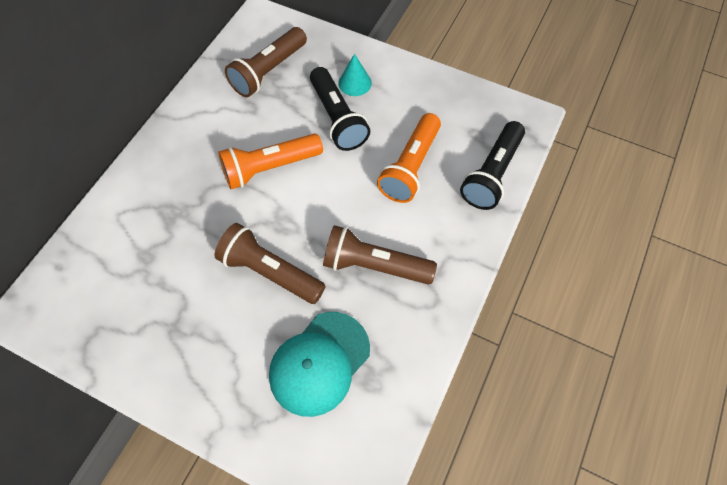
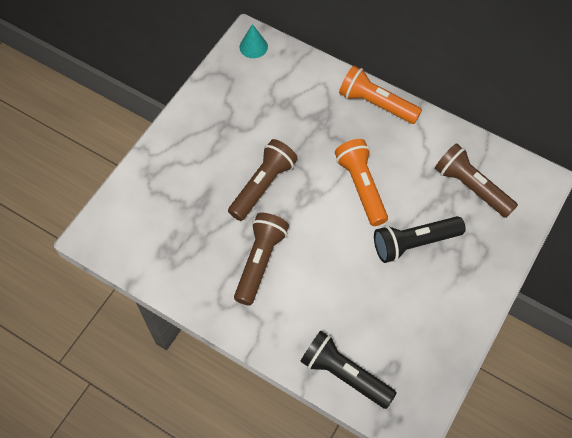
camera: 95 degrees right, 0 degrees up
(319, 363) = (184, 217): turquoise cap -> none
(355, 83) = (458, 261): turquoise cone -> turquoise cone (253, 46)
(410, 167) = (356, 301): orange flashlight -> orange flashlight (376, 104)

